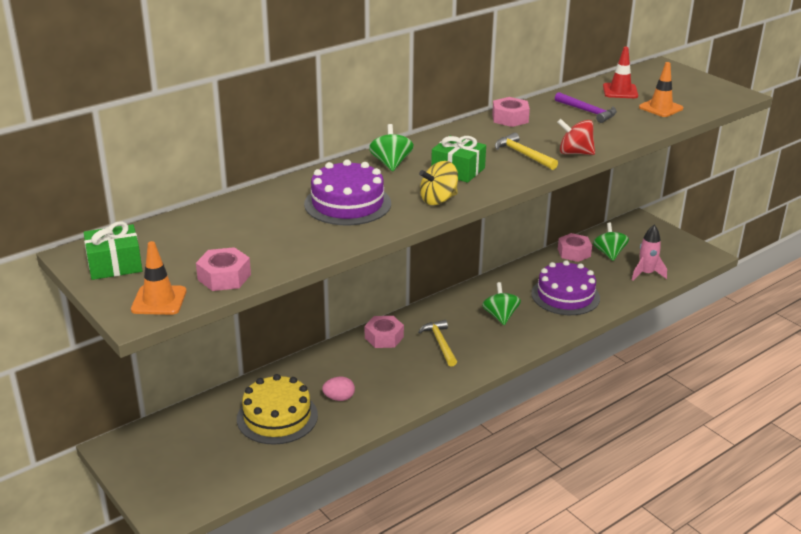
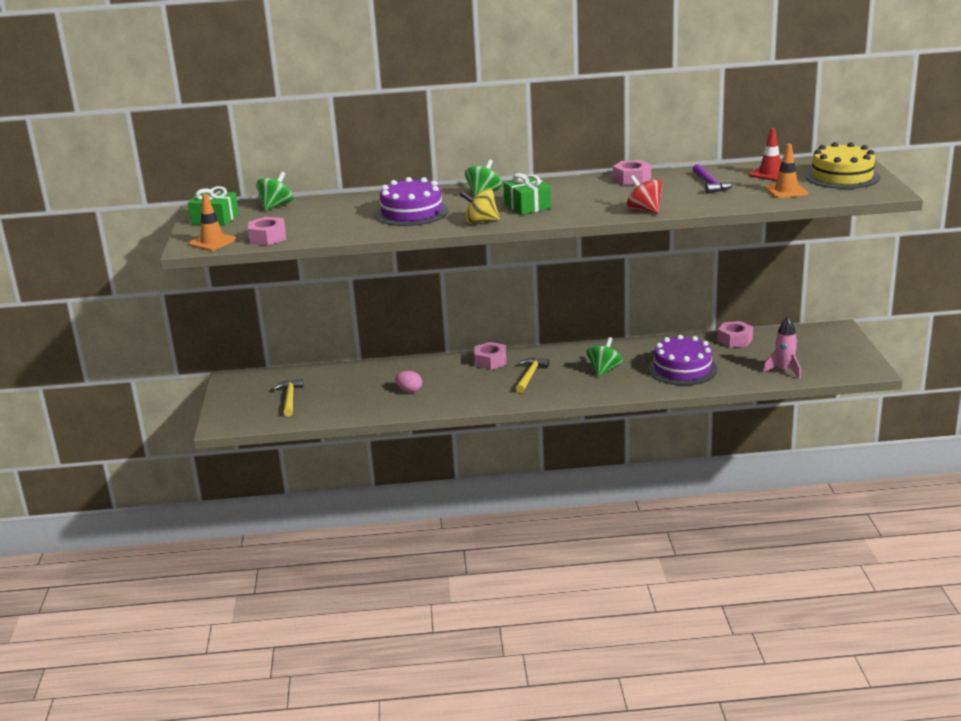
camera: 35 degrees right, 5 degrees down
(277, 417) = (353, 390): yellow cake -> yellow cake (842, 176)
(523, 154) = (598, 204): yellow hammer -> yellow hammer (290, 398)
(609, 253) = (769, 348): green spinning top -> green spinning top (276, 206)

